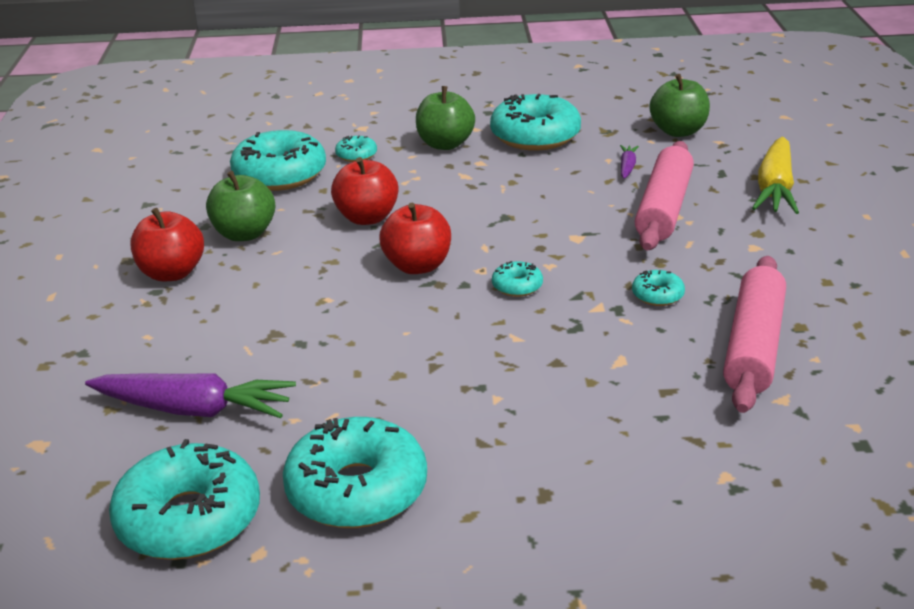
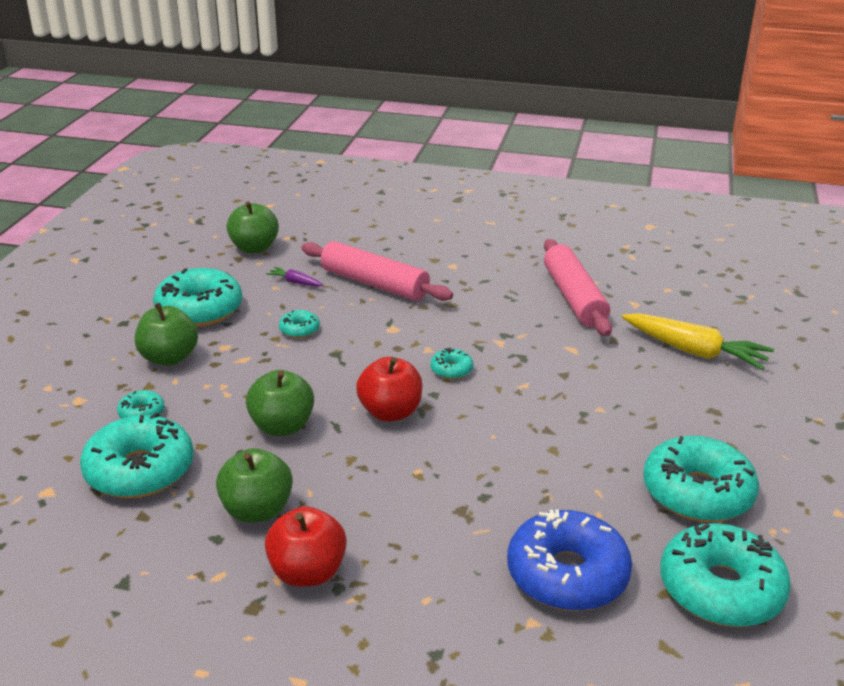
camera: 75 degrees left, 0 degrees up
(193, 410) = (567, 574): purple carrot -> blue donut
(367, 218) = (282, 426): red apple -> green apple
(657, 295) = (496, 315): turquoise donut -> turquoise donut (299, 330)
(753, 346) = (573, 297): pink rolling pin -> pink rolling pin turned 45 degrees clockwise
(775, 188) = (377, 237): yellow carrot -> yellow carrot (694, 351)

